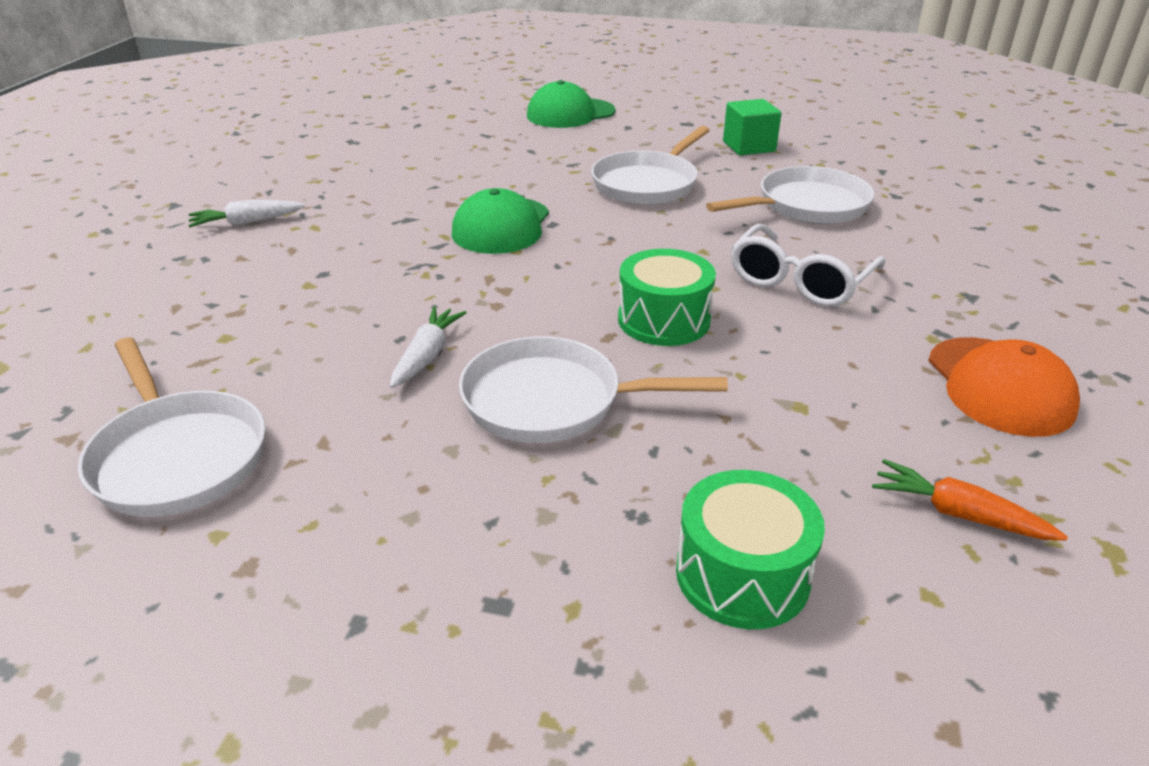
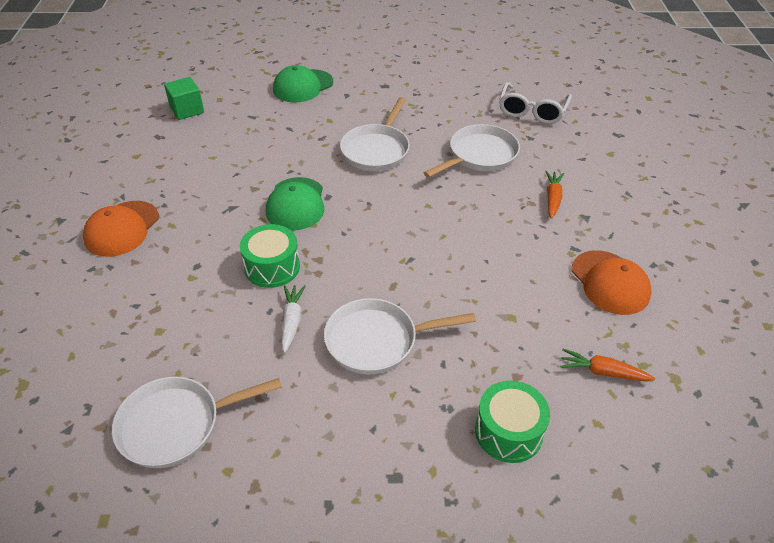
camera: 15 degrees left, 10 degrees up
(177, 456) = (177, 425): white pan -> white pan turned 120 degrees clockwise
(246, 222) = (122, 229): white carrot -> orange cap
(664, 320) = (421, 267): green drum -> green drum (272, 267)
(749, 146) = (431, 104): green cube -> green cube (187, 110)
(799, 281) = (490, 221): white glasses -> white glasses (532, 111)
(916, 267) = (552, 198): none -> orange carrot

